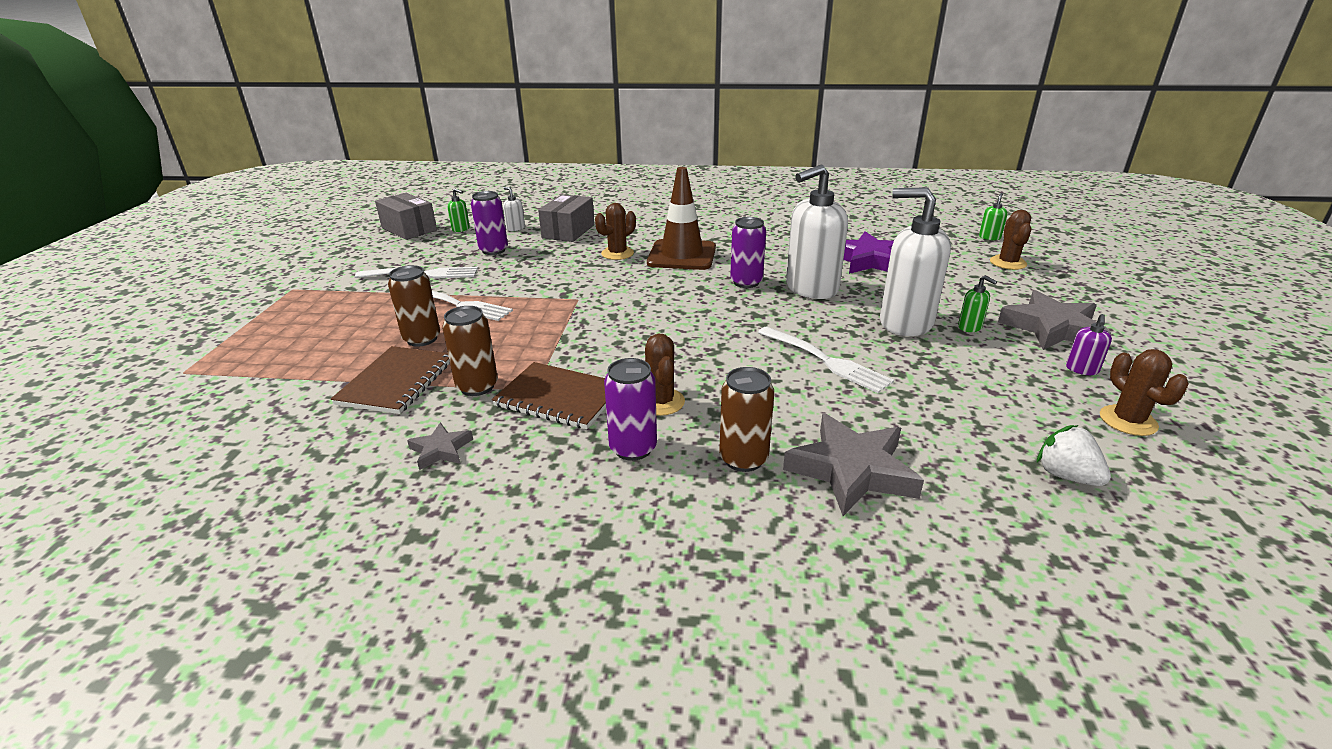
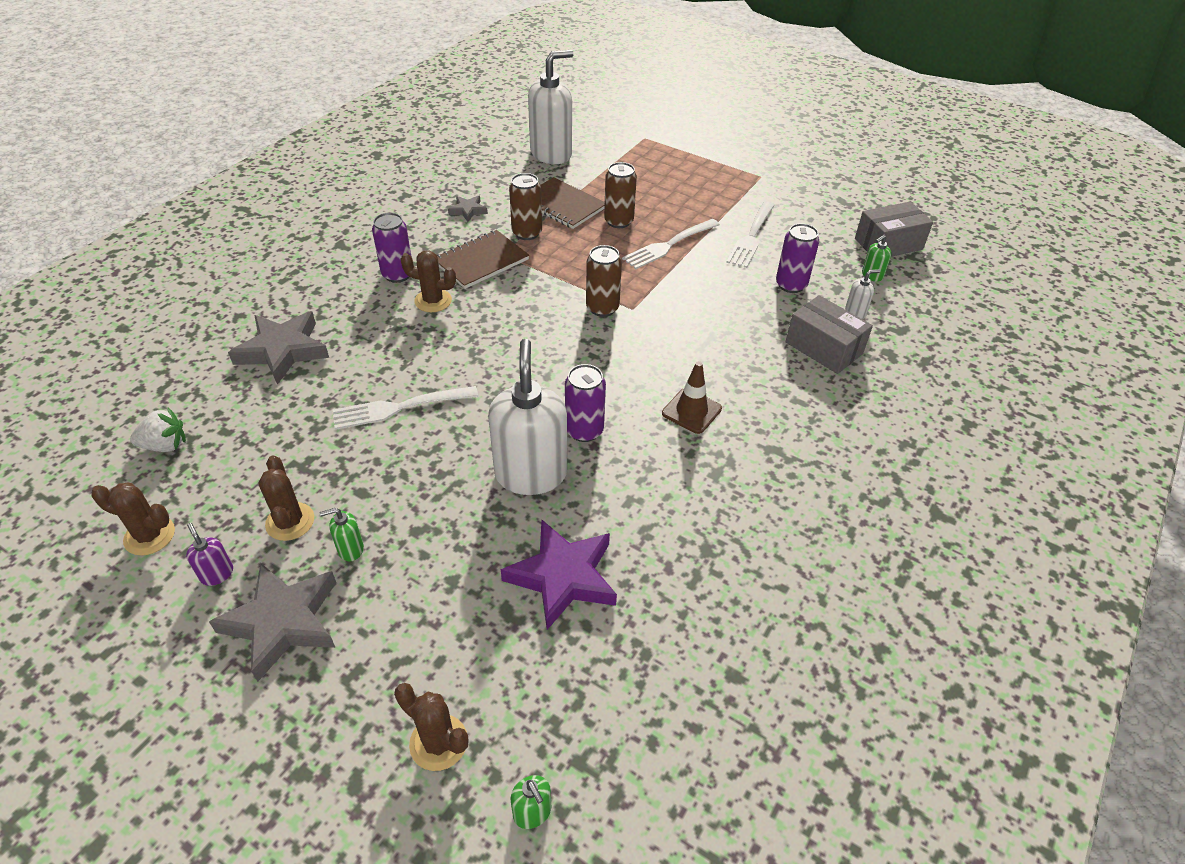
camera: 115 degrees right, 15 degrees up
(617, 253) = (729, 364): brown cactus -> brown cactus (290, 521)
(682, 255) = (691, 411): brown traffic cone -> brown traffic cone, size x0.59
(743, 459) = (341, 312): brown can -> brown can (602, 308)
(905, 323) = (403, 502): white soap dispenser -> white soap dispenser (551, 154)

